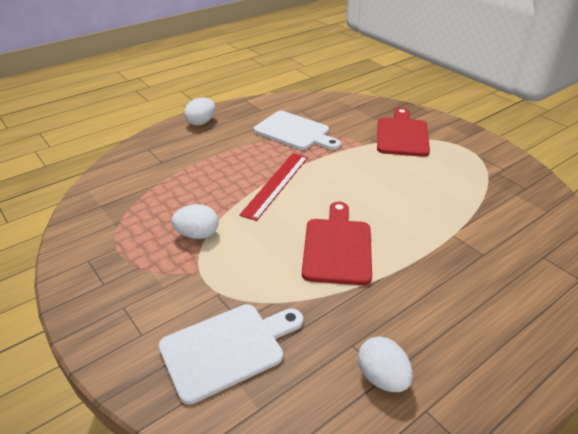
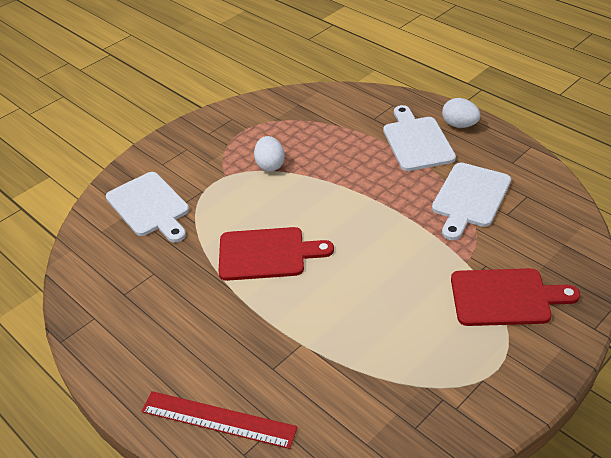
camera: 85 degrees right, 5 degrees up
(211, 144) = (416, 141): none -> white cutting board
(276, 184) = (357, 199): red ruler -> red ruler (218, 419)
(382, 377) = (122, 292): white egg -> none

